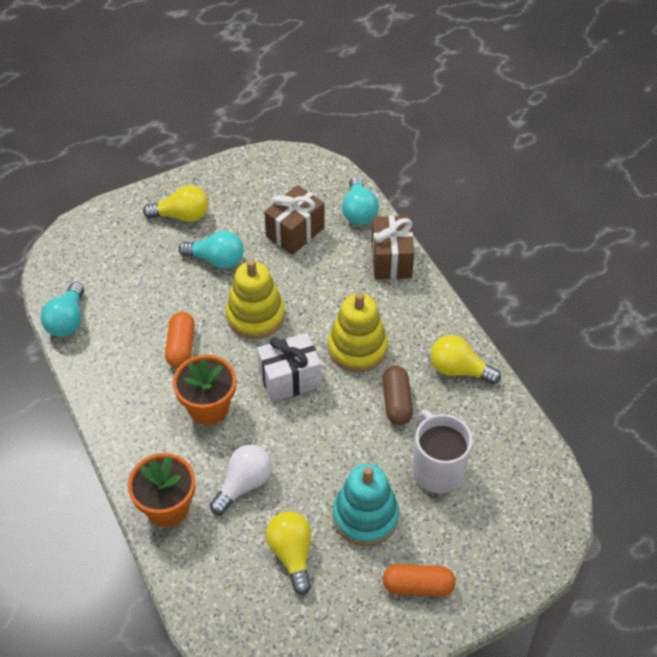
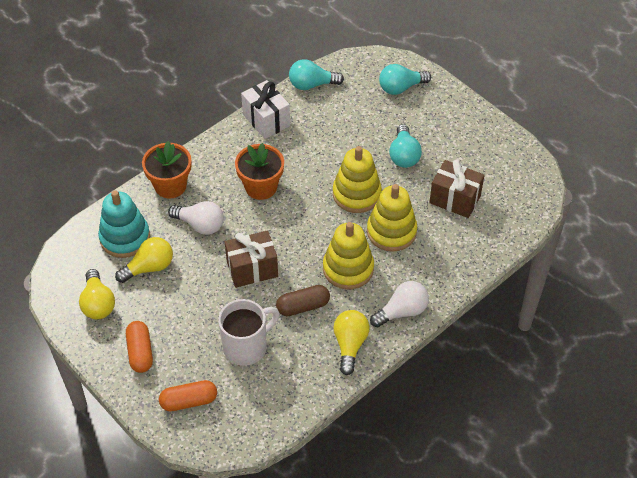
camera: 75 degrees right, 0 degrees up
(181, 347) = (311, 156): orange capsule -> orange capsule (189, 401)
(182, 216) = (440, 122): yellow light bulb -> yellow light bulb (98, 303)
(290, 379) = (302, 230): white gift -> white gift (266, 120)
(319, 297) = (391, 231): none -> yellow stacking toy
(359, 211) = (498, 238): turquoise light bulb -> turquoise light bulb (401, 88)
(365, 516) = (191, 306): turquoise stacking toy -> turquoise stacking toy (125, 238)
(391, 260) = (452, 273): brown gift -> brown gift (252, 269)
(428, 314) = (402, 311): none -> white light bulb

